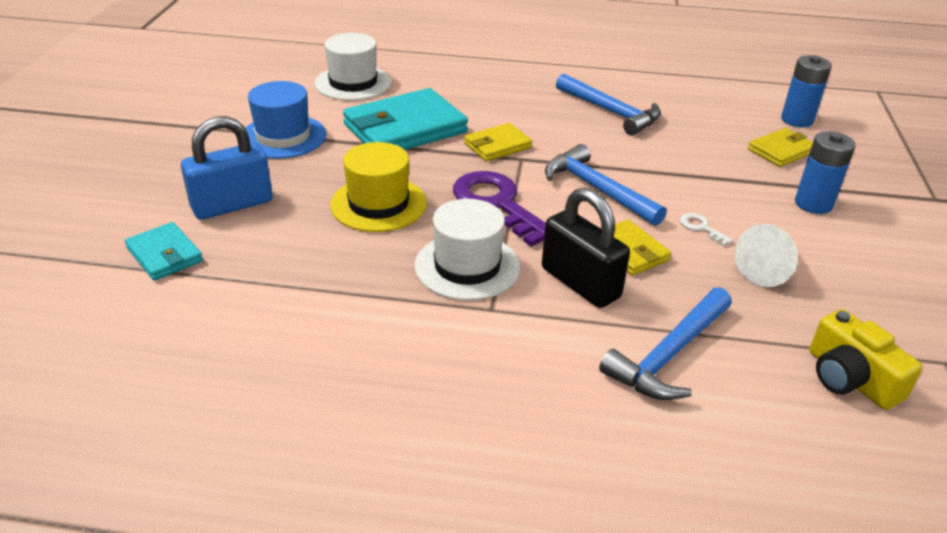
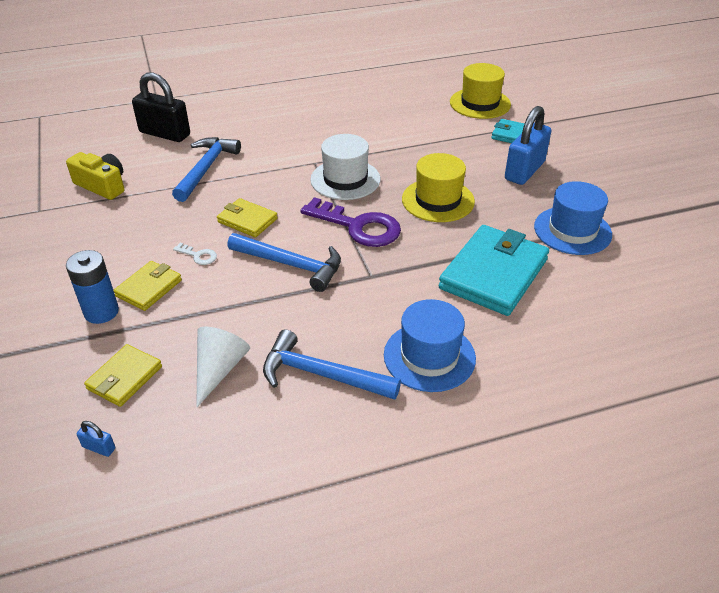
camera: 155 degrees right, 5 degrees up
(118, 334) = (480, 103): none -> yellow hat
(353, 83) = (606, 316): white hat -> none
(497, 146) = (400, 283): yellow wallet -> yellow wallet (149, 288)
(518, 99) = (429, 356): none -> blue hat
(580, 283) = (271, 190): black padlock -> black padlock (164, 134)
(768, 269) = (146, 237): white cone -> white cone (219, 369)
(797, 120) = (99, 448): blue battery -> blue padlock

